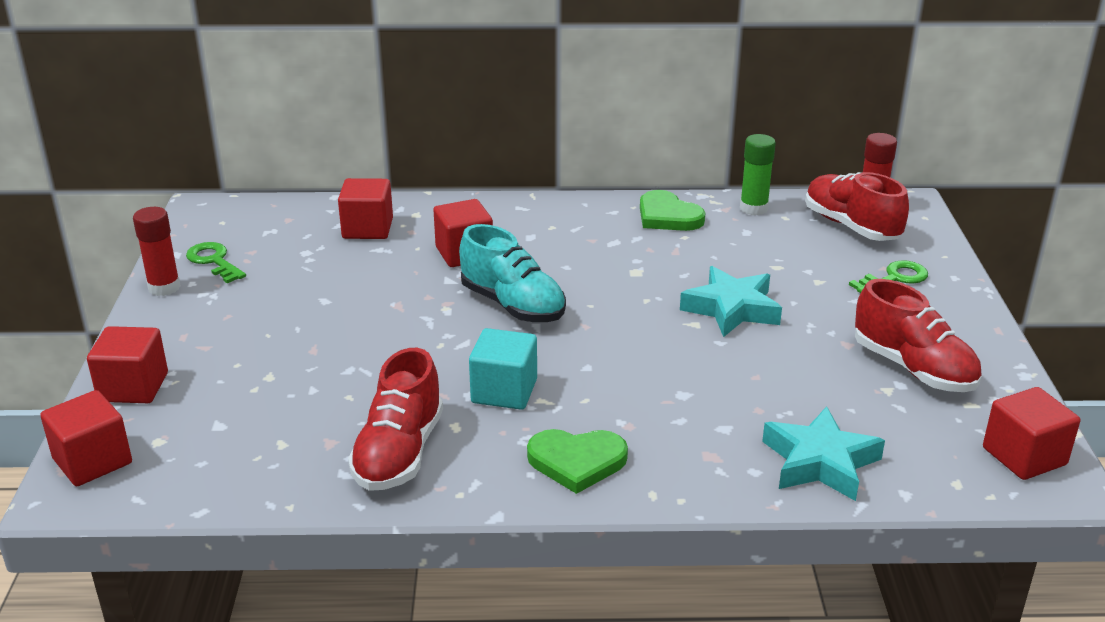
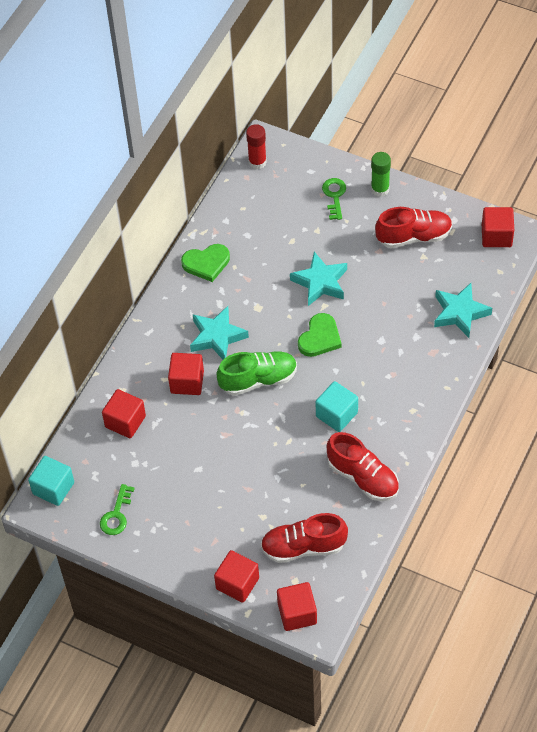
camera: 60 degrees left, 25 degrees up
(164, 287) = (134, 548): red glue stick -> none
(214, 261) = (116, 514): green key -> green key turned 60 degrees counterclockwise
(234, 210) = (53, 488): none -> turquoise cube
(513, 305) = (258, 379): turquoise shoe -> green shoe
(557, 255) = (217, 337): none -> turquoise star
(577, 461) = (409, 407): green heart -> green heart (320, 338)
(753, 208) = (224, 217): green glue stick -> green glue stick (380, 189)
(851, 226) = (272, 184): red shoe -> red shoe (303, 547)

